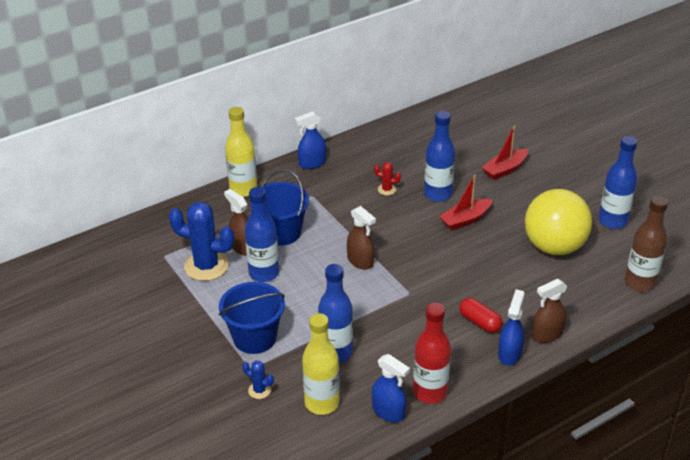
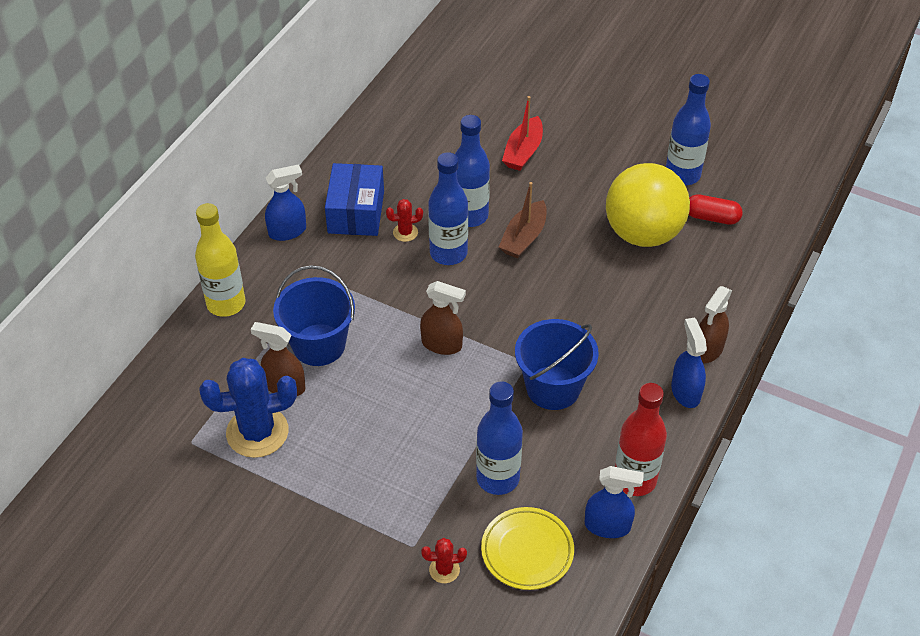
camera: 30 degrees left, 10 degrees up
(254, 338) = (389, 503): blue bucket -> blue bucket (553, 387)
(259, 390) = (444, 570): blue cactus -> red cactus
(264, 273) = (337, 411): blue bottle -> blue bottle (448, 253)
(312, 163) = (288, 231): blue spray bottle -> blue spray bottle turned 150 degrees counterclockwise
(322, 403) = (527, 551): yellow bottle -> yellow plate
(364, 167) = (356, 212): none -> blue box
(465, 220) = (524, 238): red boat -> brown boat
(479, 322) = (628, 366): red capsule -> red capsule (712, 217)
(640, 283) = (759, 242): brown bottle -> none

